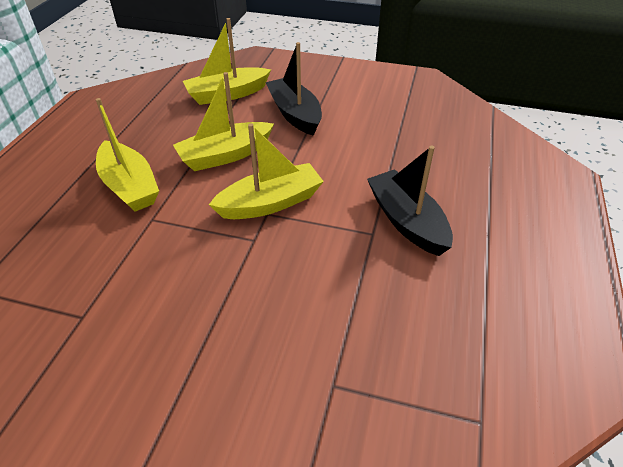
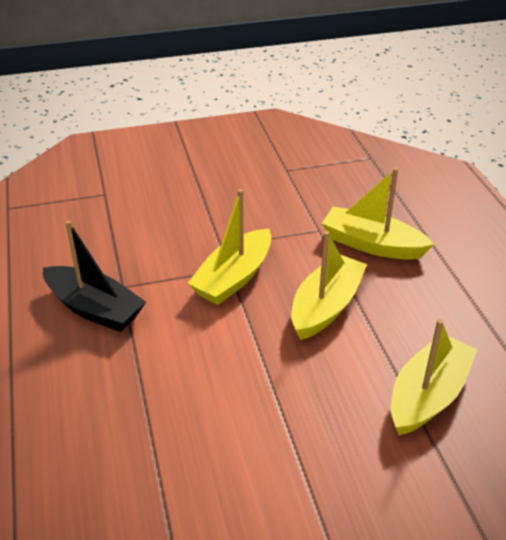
camera: 150 degrees right, 5 degrees down
(295, 114) = (306, 399): black boat -> none

